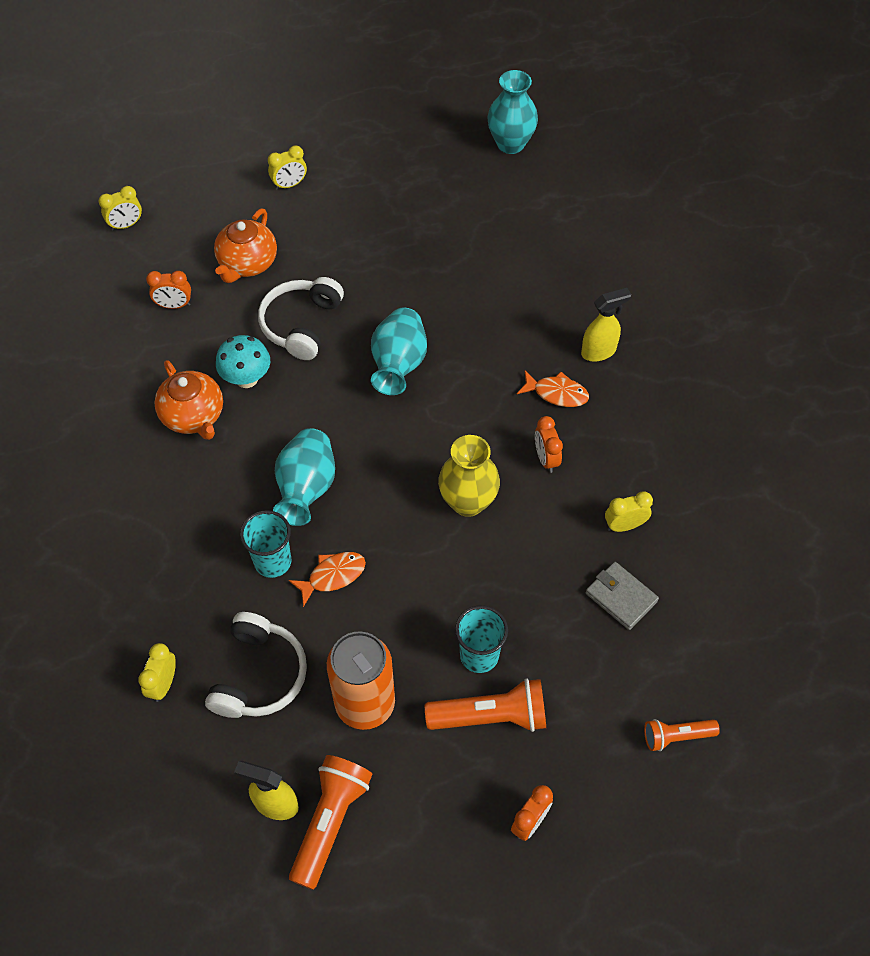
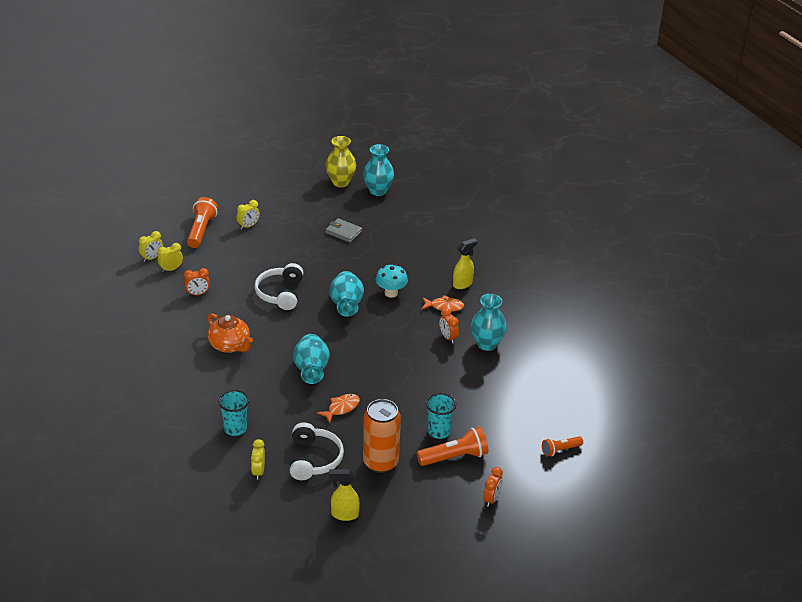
camera: 15 degrees left, 20 degrees down
(247, 264) = (236, 268): orange teapot -> none
(247, 379) = (256, 323): turquoise mushroom -> turquoise mushroom (391, 293)
(273, 562) = (303, 407): turquoise cup -> turquoise cup (235, 428)
(330, 822) = (378, 517): orange flashlight -> orange flashlight (201, 230)
(468, 502) = (409, 363): yellow vase -> yellow vase (340, 182)
(607, 483) = (487, 344): none -> turquoise vase
(621, 597) = (510, 394): grey wallet -> grey wallet (343, 232)
(624, 525) = (502, 362): yellow clock -> yellow clock (171, 269)

